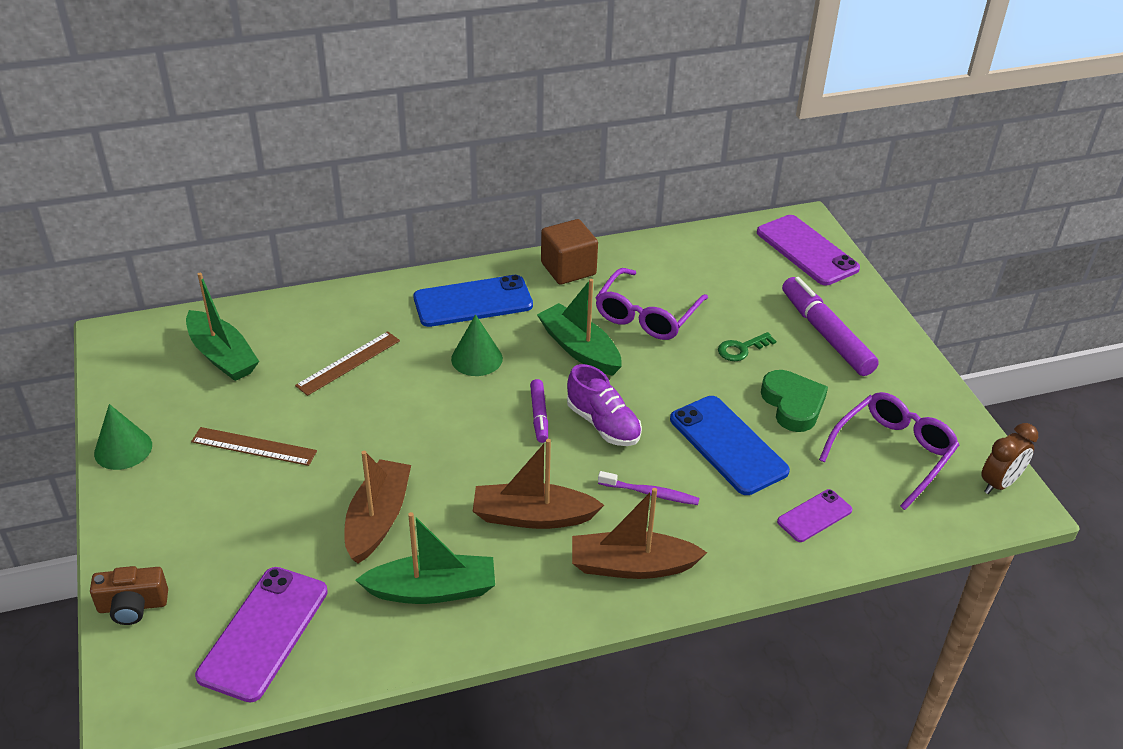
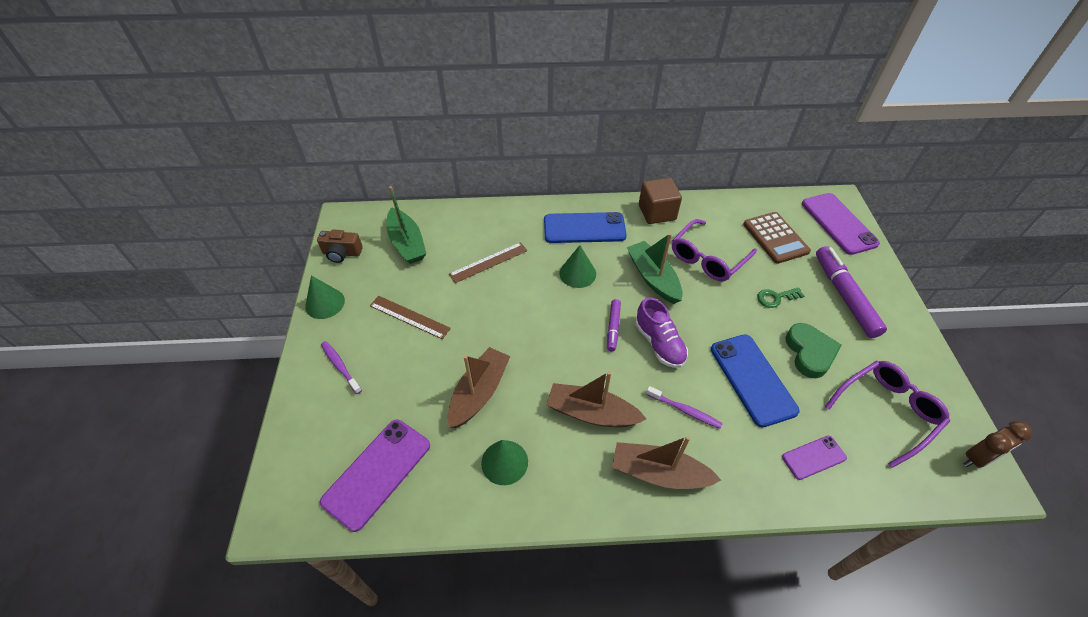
camera: 15 degrees right, 10 degrees up
(133, 606) = (296, 430): brown camera -> brown camera (342, 253)
(172, 521) = (340, 366): none -> purple toothbrush
(432, 590) = (504, 462): green boat -> green cone
(730, 279) = (775, 238): none -> brown calculator

